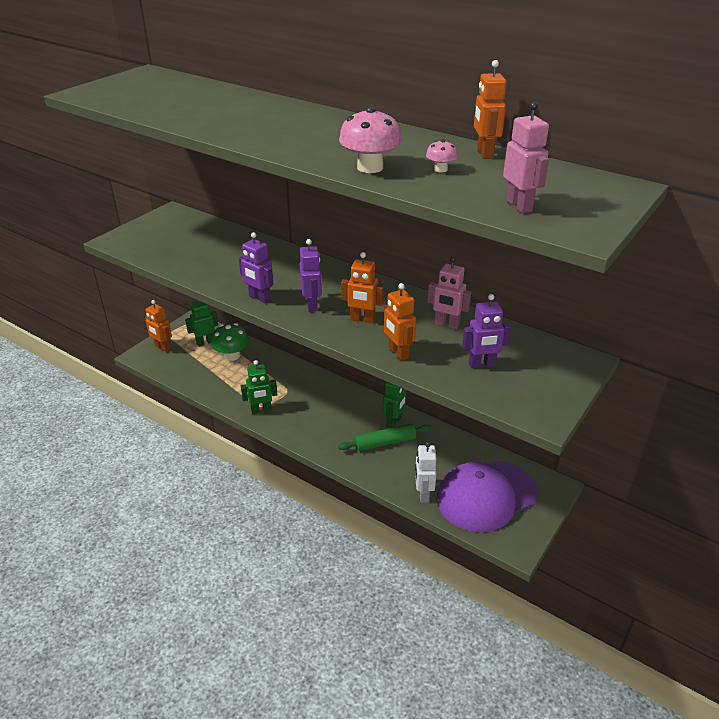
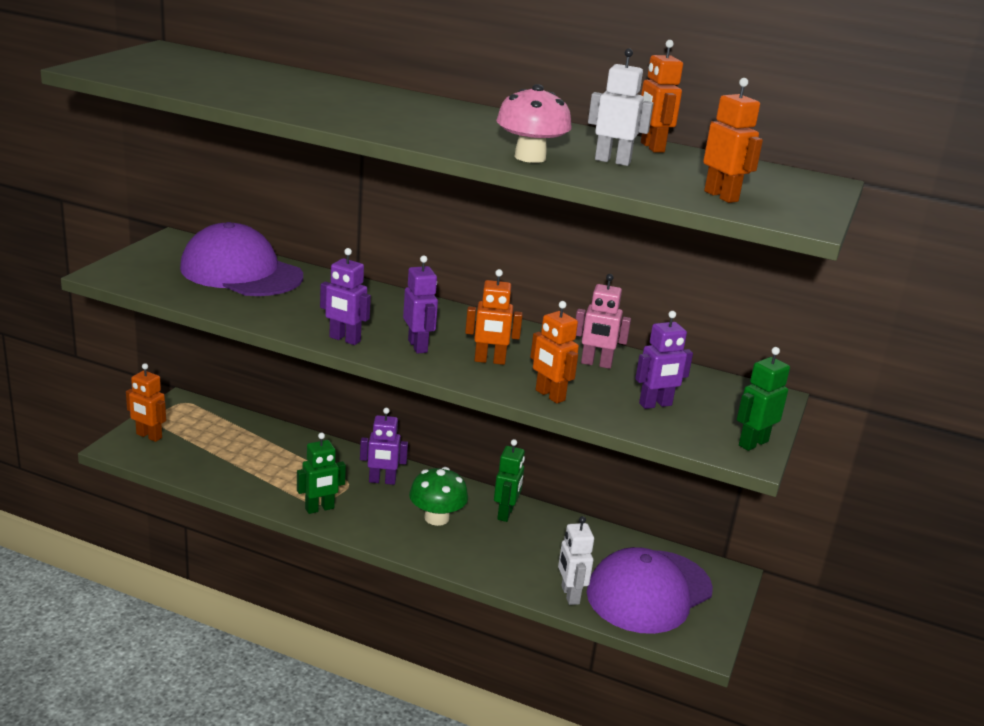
camera: 15 degrees left, 10 degrees down
(205, 342) = (211, 428): green robot -> green robot (753, 443)
(207, 239) = (241, 272): none -> purple cap
(232, 355) = (255, 443): green mushroom -> green mushroom (436, 518)
(311, 390) = (382, 481): none -> purple robot
(385, 442) = (501, 538): green rolling pin -> none
(440, 169) = (612, 161): pink mushroom -> white robot
(519, 206) = (721, 196): pink robot -> orange robot

